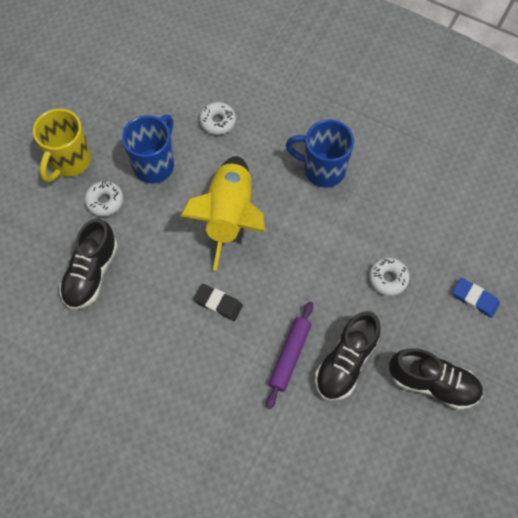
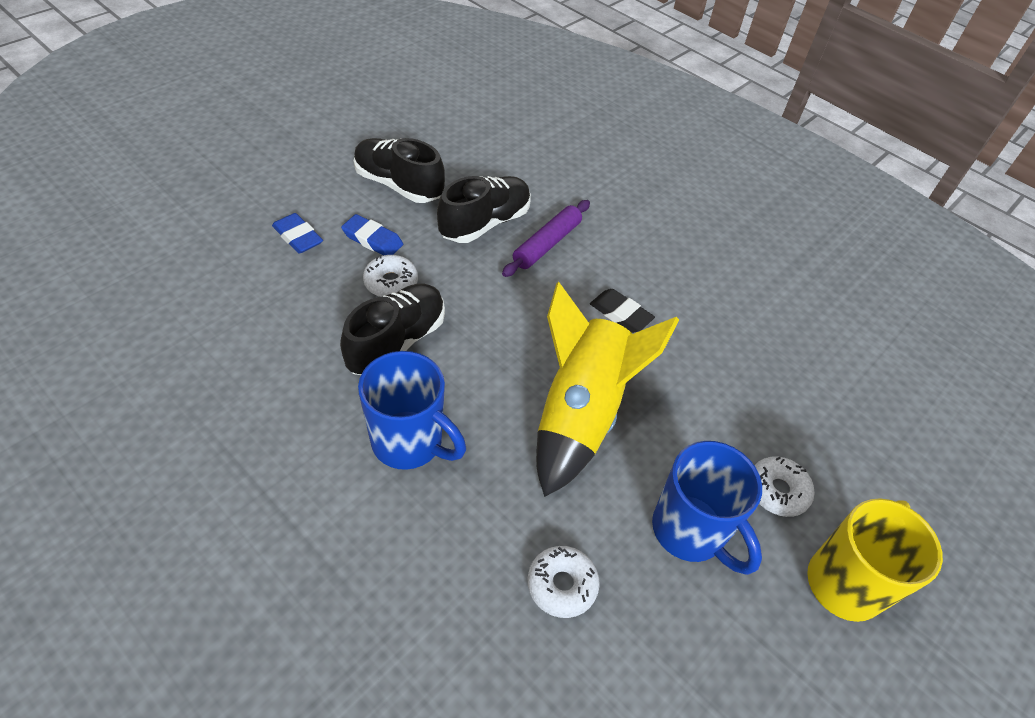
camera: 170 degrees left, 15 degrees down
(91, 273) = (793, 392): black shoe -> black shoe (397, 342)
(155, 164) = (690, 531): blue mug -> blue mug turned 75 degrees counterclockwise
(421, 315) = (372, 239): none -> blue eraser

